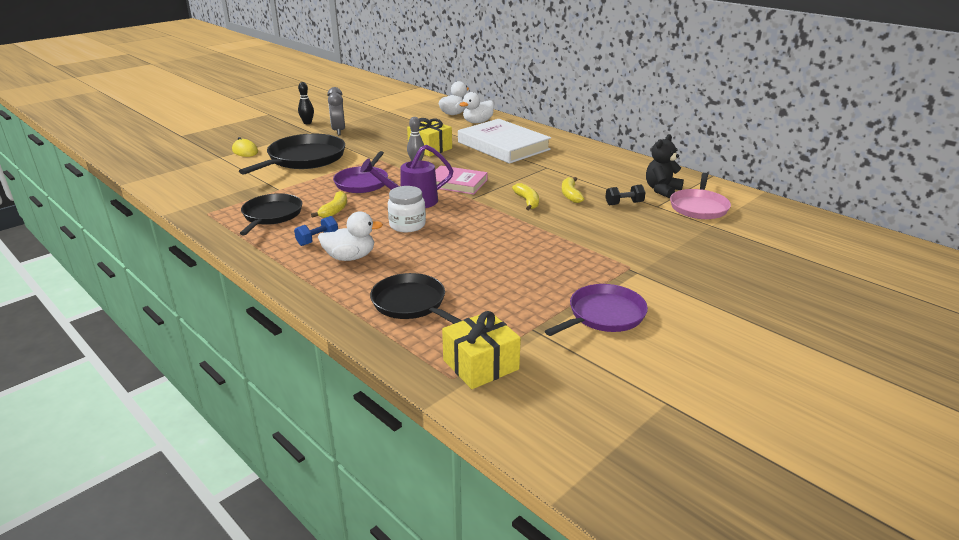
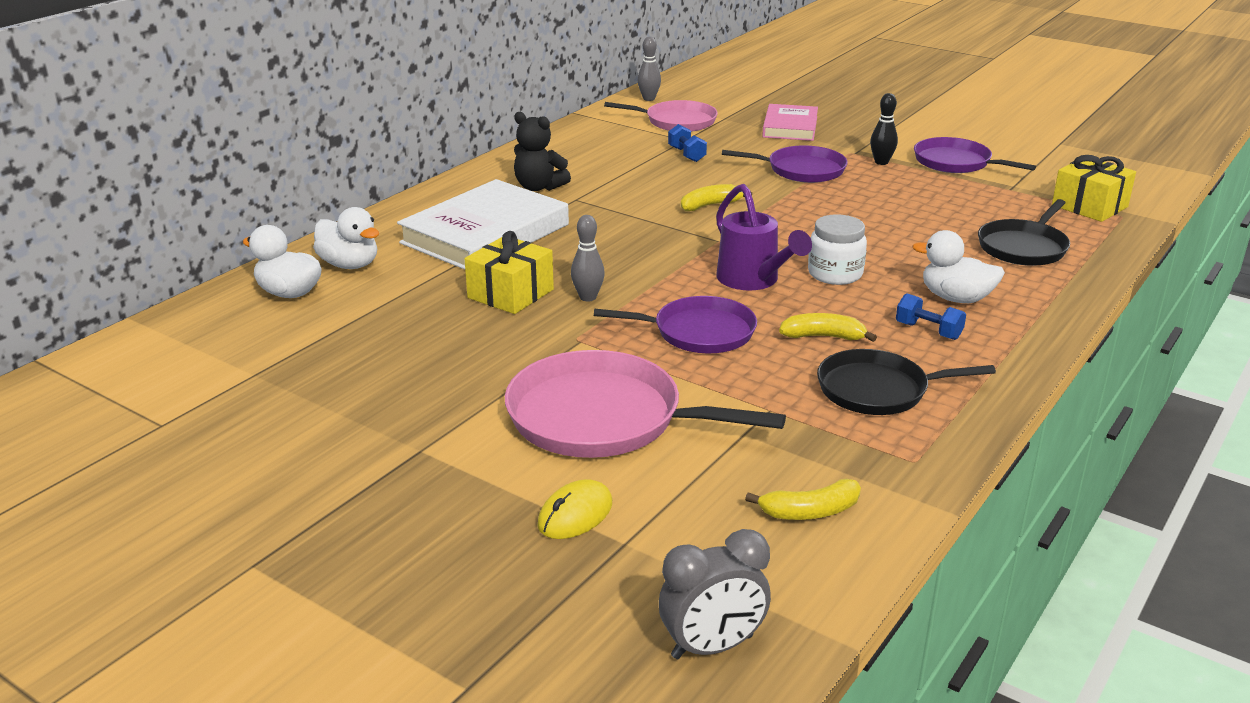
camera: 100 degrees left, 0 degrees up
(304, 159) = (603, 418): black pan -> pink pan
(307, 123) = (347, 471): black bowling pin -> black bowling pin (881, 162)
(338, 131) = (413, 411): grey clock -> grey clock (712, 647)
(350, 257) = (956, 298): white duck -> white duck turned 45 degrees counterclockwise
(456, 183) = (667, 255): pink book -> pink book (790, 127)
(570, 195) = (674, 182): yellow banana -> yellow banana (810, 511)
(589, 240) = (802, 170): none -> purple pan
(624, 203) = (686, 154): black dumbbell -> blue dumbbell
(662, 190) = (633, 136): black teddy bear -> black teddy bear (539, 187)
(754, 202) = (649, 99): none -> grey bowling pin

